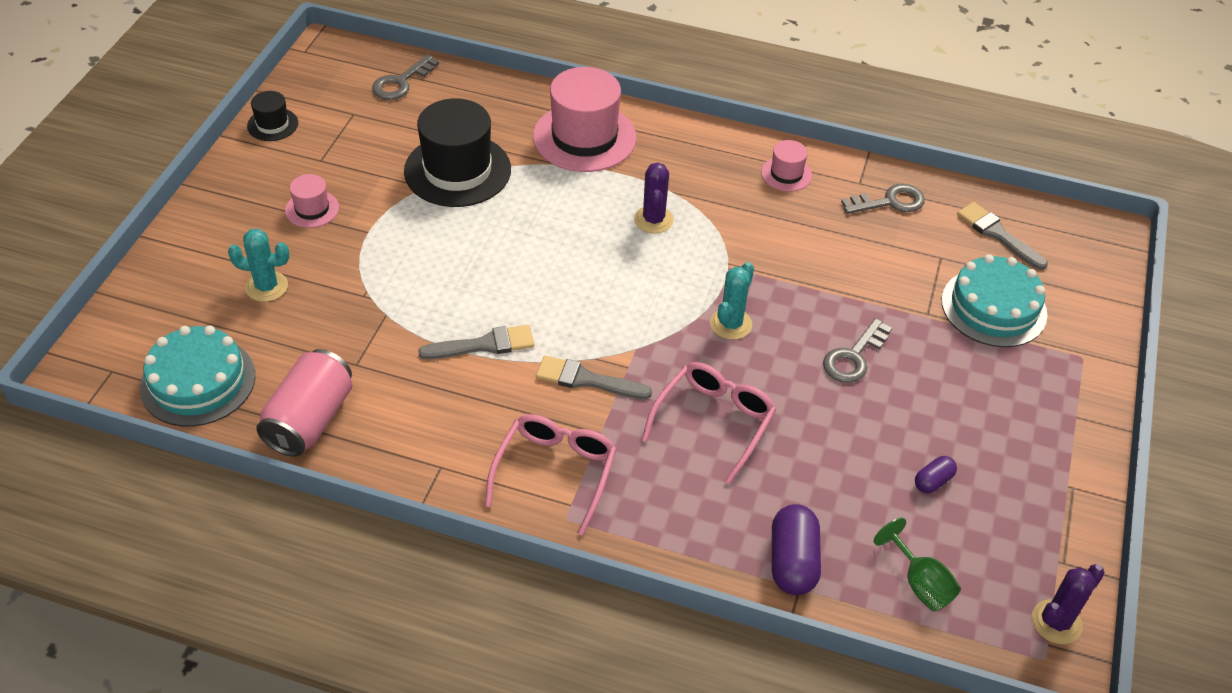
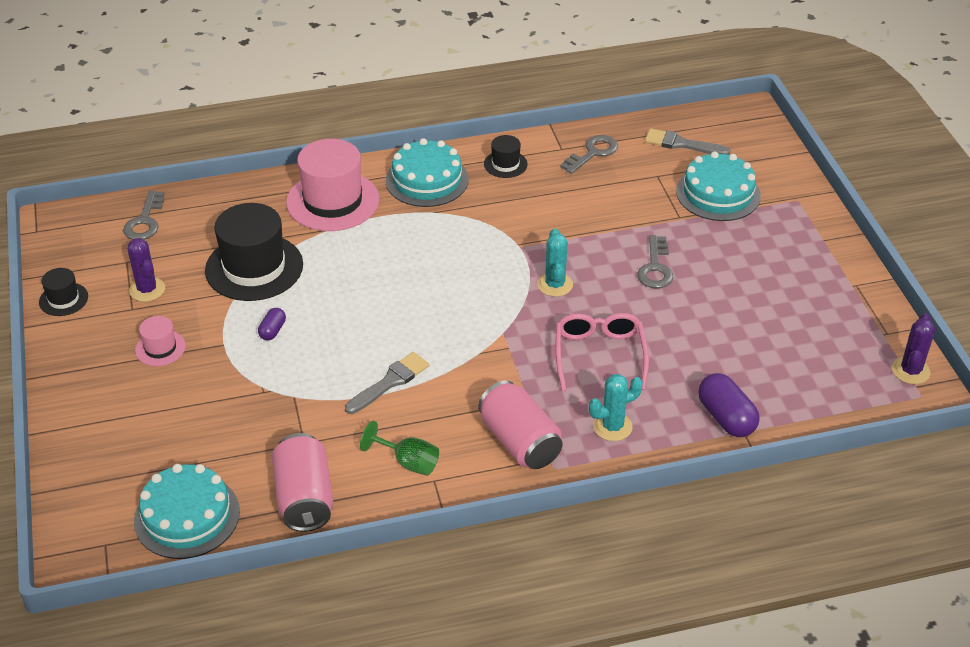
camera: 30 degrees left, 5 degrees down
(266, 287) = (177, 422): turquoise cactus -> turquoise cactus (612, 427)
(555, 472) = (520, 442): pink glasses -> pink can
(586, 380) = (487, 370): grey brush -> none
(653, 220) = (437, 238): purple cactus -> purple cactus (147, 290)
(693, 156) = (427, 180): none -> turquoise cake
(786, 174) = (505, 164): pink hat -> black hat
(920, 583) = (814, 390): green goblet -> green goblet (408, 462)
(933, 481) = (770, 323): purple capsule -> purple capsule (273, 330)

